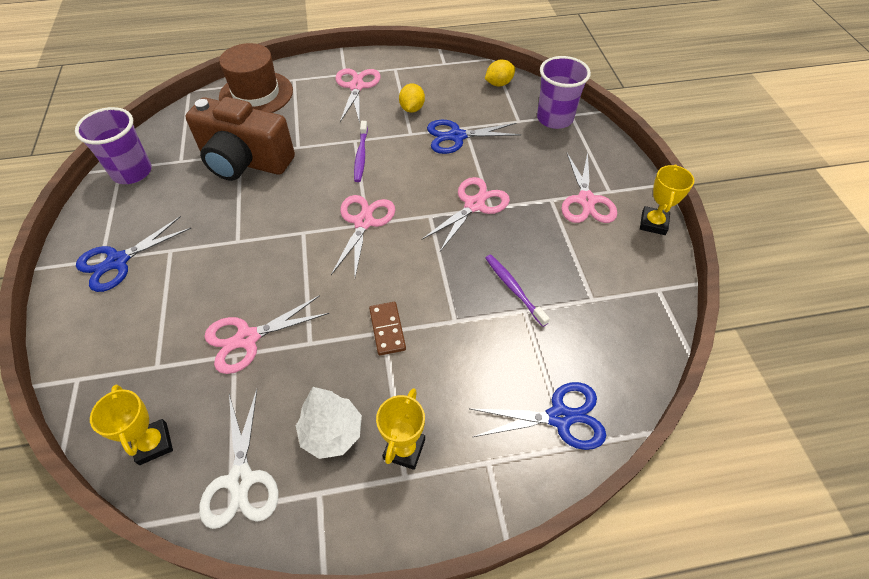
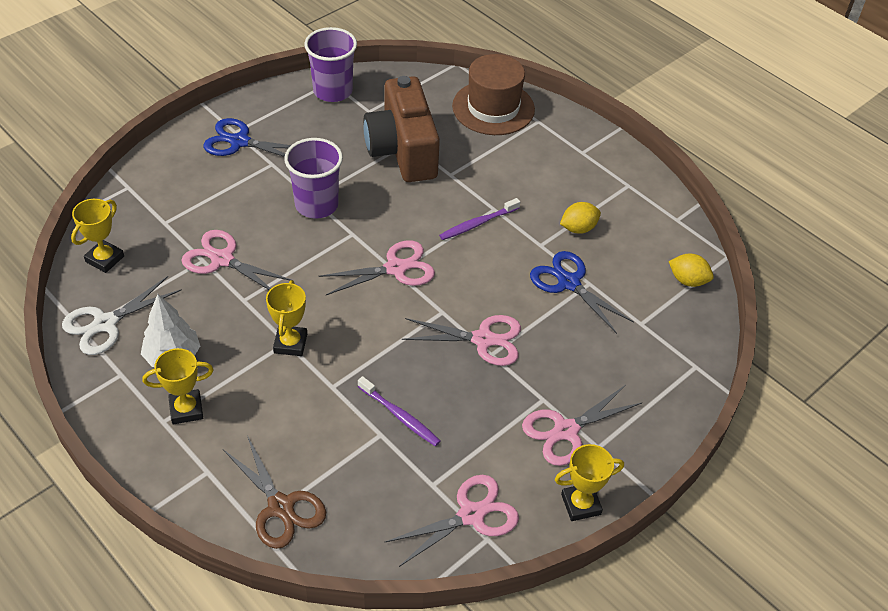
camera: 55 degrees right, 5 degrees down
(356, 87) = (571, 170): pink scissors -> pink scissors (471, 515)
(387, 329) = (290, 343): brown domino -> yellow trophy
(514, 289) = (399, 416): purple toothbrush -> purple toothbrush turned 105 degrees clockwise
(554, 118) = (674, 354): purple cup -> purple cup (316, 205)
(560, 417) = (281, 507): blue scissors -> brown scissors

